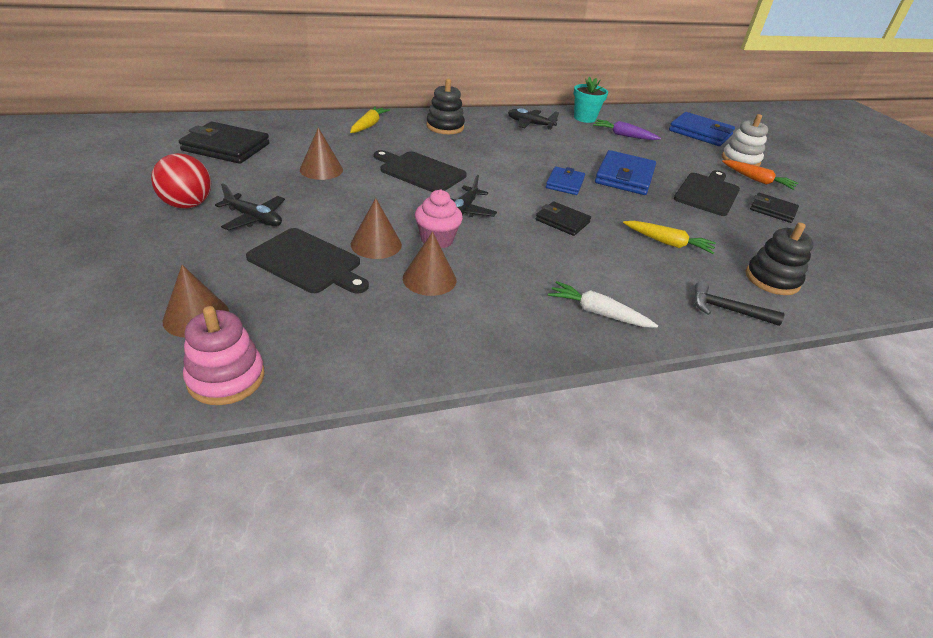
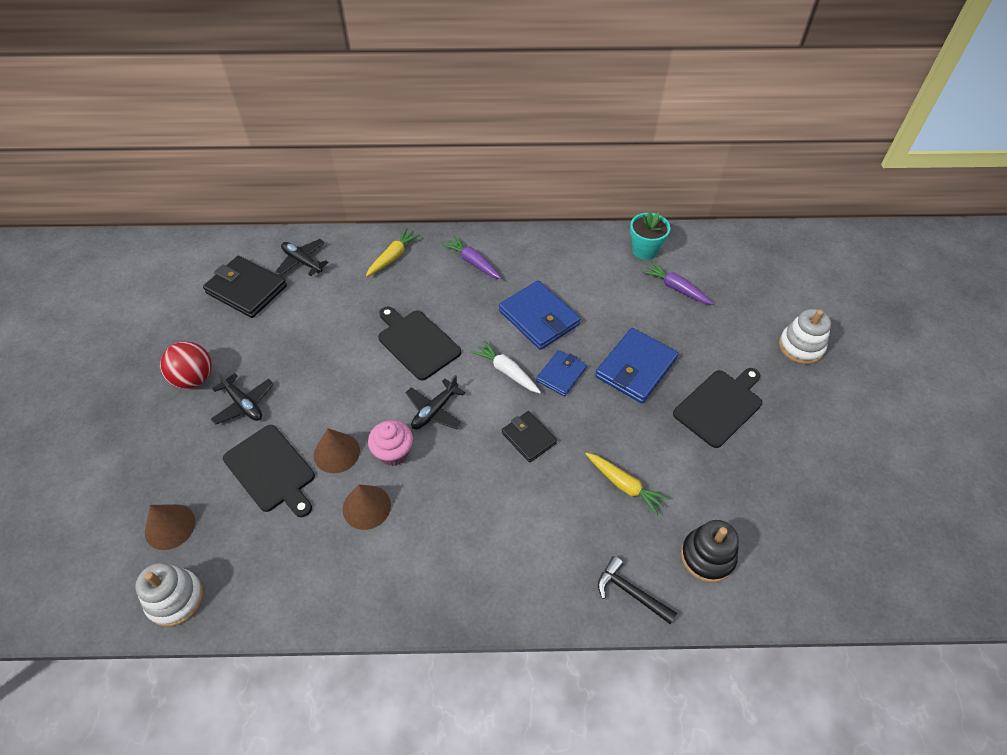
camera: 20 degrees right, 15 degrees up
(226, 378) = (175, 599): pink stacking toy -> white stacking toy
(321, 169) = (323, 332): brown cone -> none
(445, 127) = (473, 262): black stacking toy -> purple carrot
(530, 124) = (572, 260): black plane -> black plane (302, 261)
(597, 313) = (500, 575): white carrot -> white carrot (507, 371)
(700, 133) = (780, 287): blue wallet -> blue wallet (539, 318)
(757, 180) = (798, 387): orange carrot -> none
(772, 210) = (782, 444): black wallet -> none

